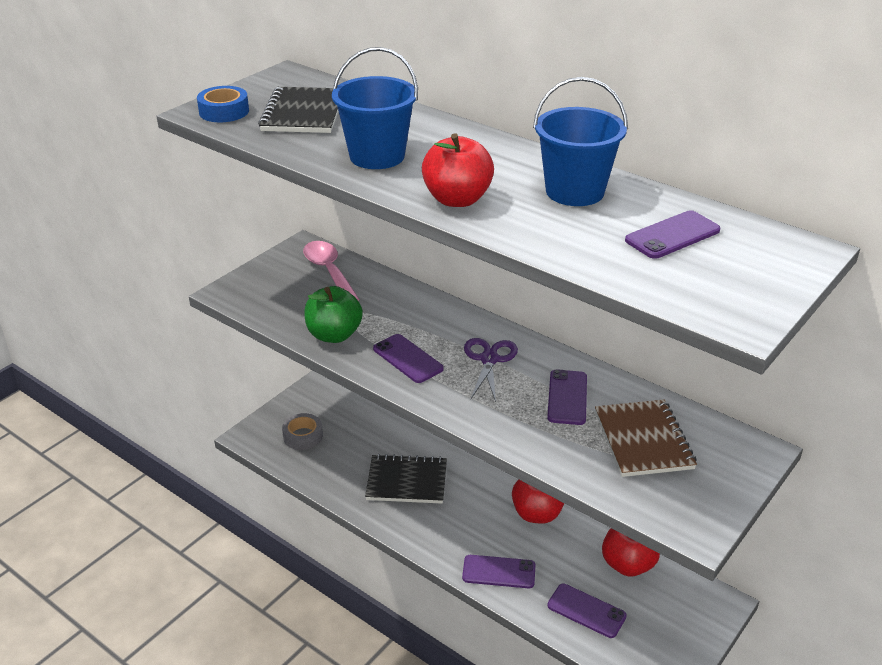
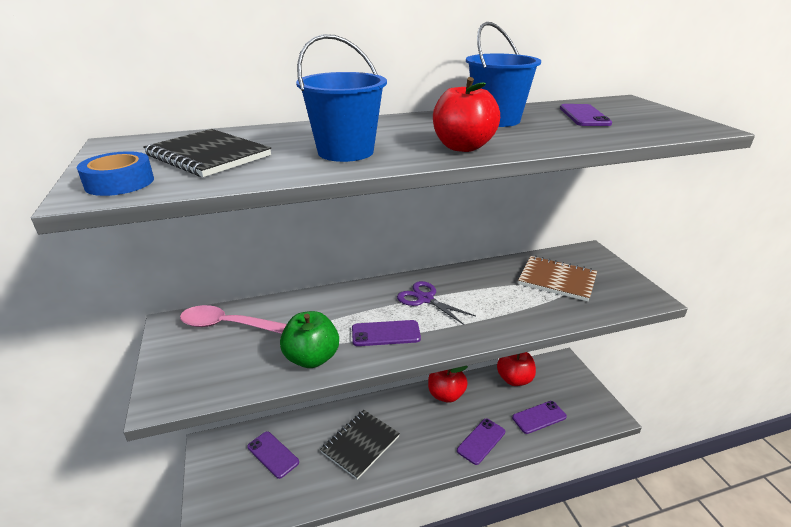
camera: 55 degrees left, 5 degrees down
(303, 436) = (250, 484): grey tape -> none
(567, 397) = (494, 287): purple phone -> purple phone (273, 454)

